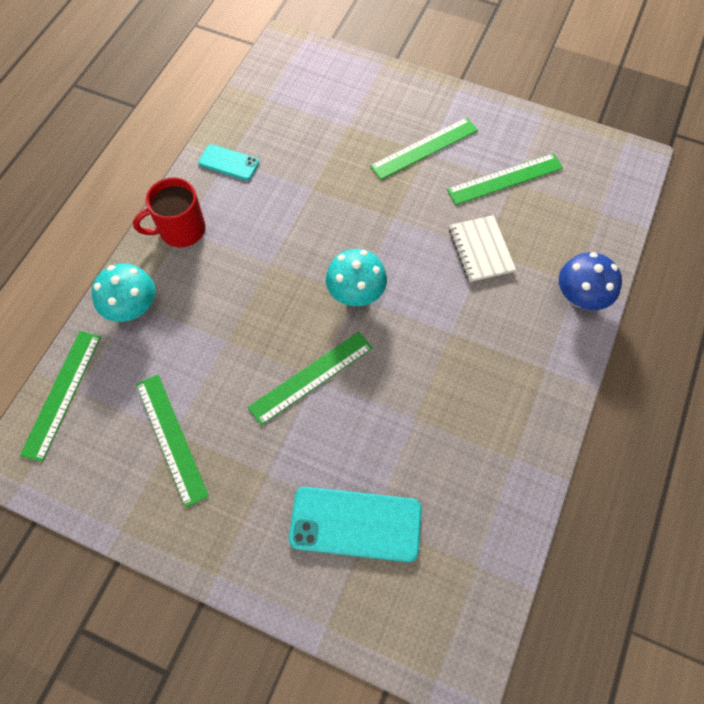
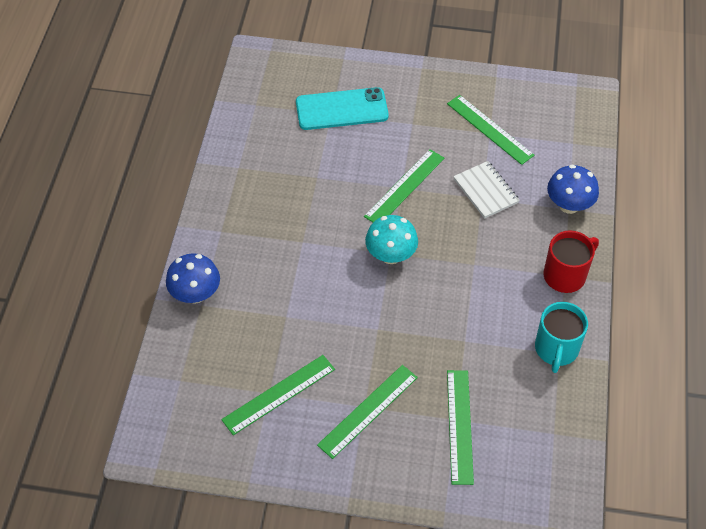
camera: 165 degrees right, 10 degrees down
(62, 394) = (584, 139): green ruler -> green ruler (460, 426)
(132, 308) = (569, 205): turquoise mushroom -> blue mushroom
(229, 162) = (556, 349): turquoise phone -> turquoise mug
(480, 250) = (290, 316): white notebook -> white notebook (486, 191)

